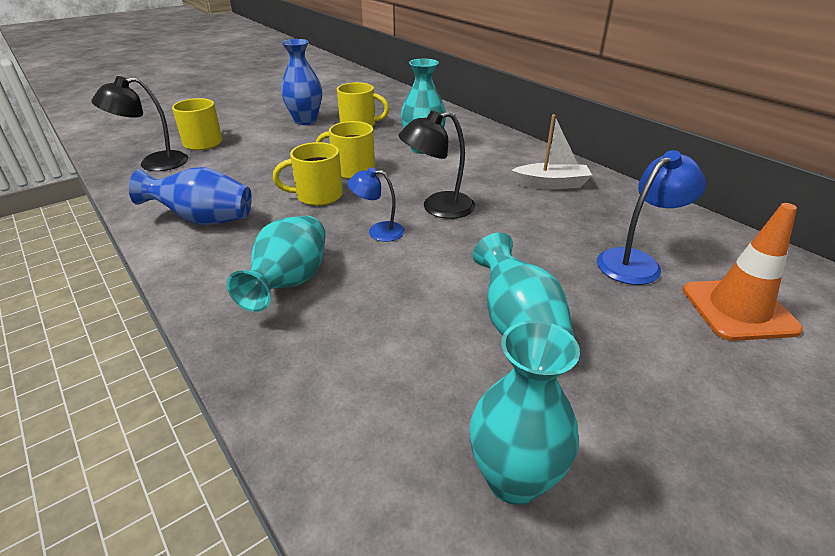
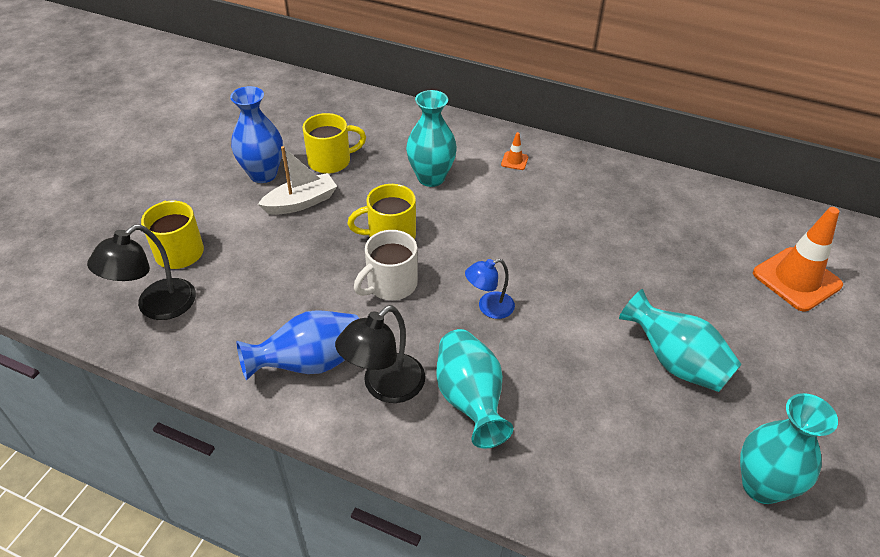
camera: 30 degrees left, 10 degrees up
(317, 196) = (390, 285): yellow mug -> white mug
(438, 208) = (514, 257): black lamp -> black lamp (385, 387)
(504, 155) = (514, 161): none -> orange traffic cone
(551, 184) = (584, 188): white boat -> white boat (301, 202)
(636, 262) = (707, 258): blue lamp -> none

